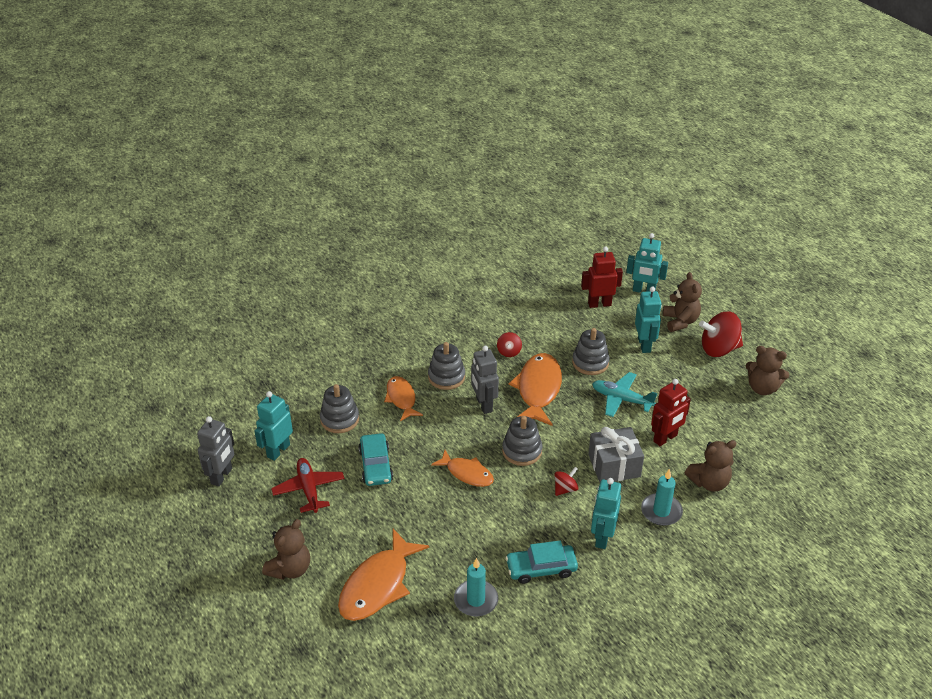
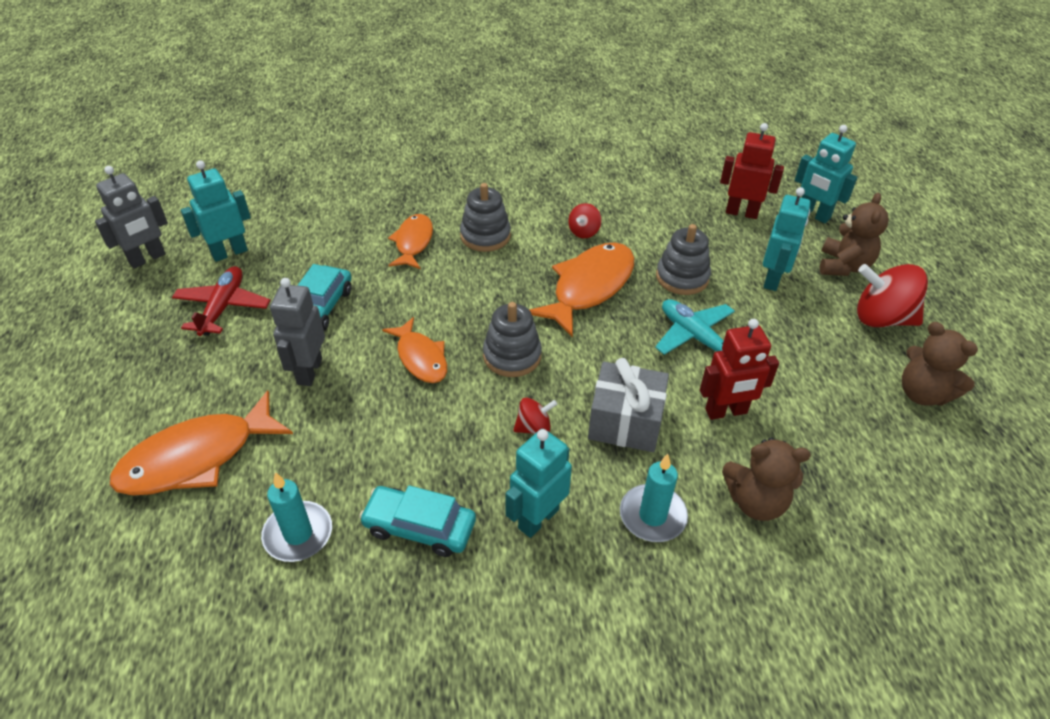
camera: 25 degrees right, 5 degrees up
(290, 569) = (118, 393): brown teddy bear -> none
(339, 419) = (324, 242): grey stacking toy -> none
(484, 405) = (506, 282): grey robot -> grey robot (309, 371)

